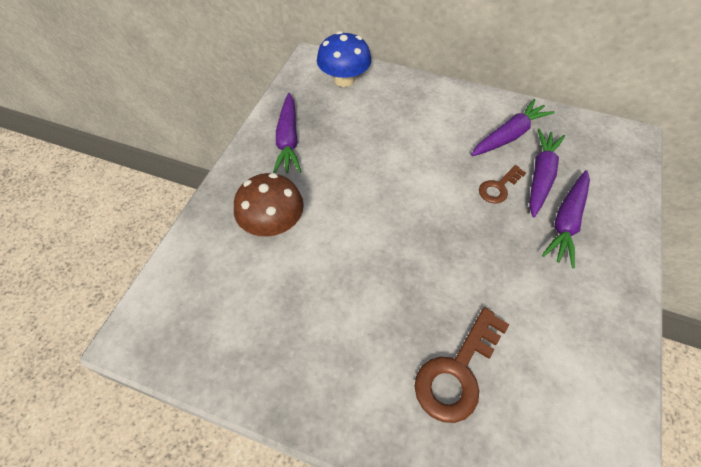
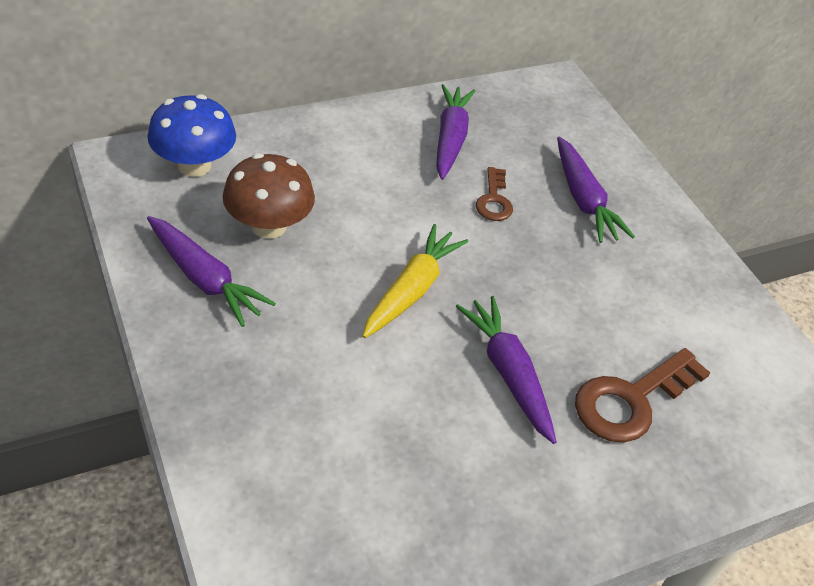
camera: 50 degrees left, 10 degrees down
(273, 224) = (299, 387): brown mushroom -> brown mushroom (269, 226)
(388, 210) = (411, 290): none -> yellow carrot
(457, 371) = (631, 400): brown key -> brown key turned 60 degrees clockwise
(540, 176) = (519, 166): purple carrot -> purple carrot (508, 373)

